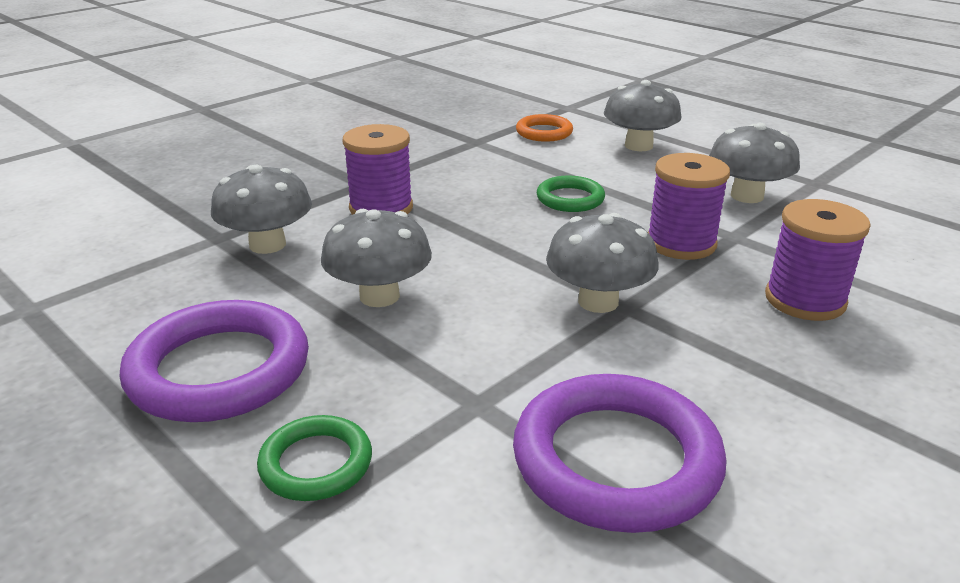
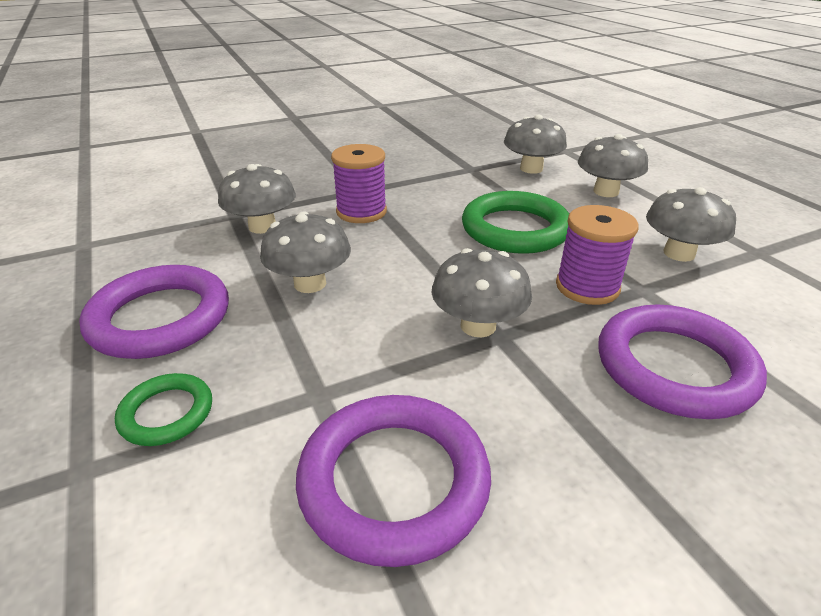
camera: 20 degrees right, 5 degrees up
(544, 132) = (531, 169): orange ring -> grey mushroom
(570, 199) = (515, 229): green ring -> green ring, size x1.85
(805, 300) = (674, 367): purple spool -> purple ring

